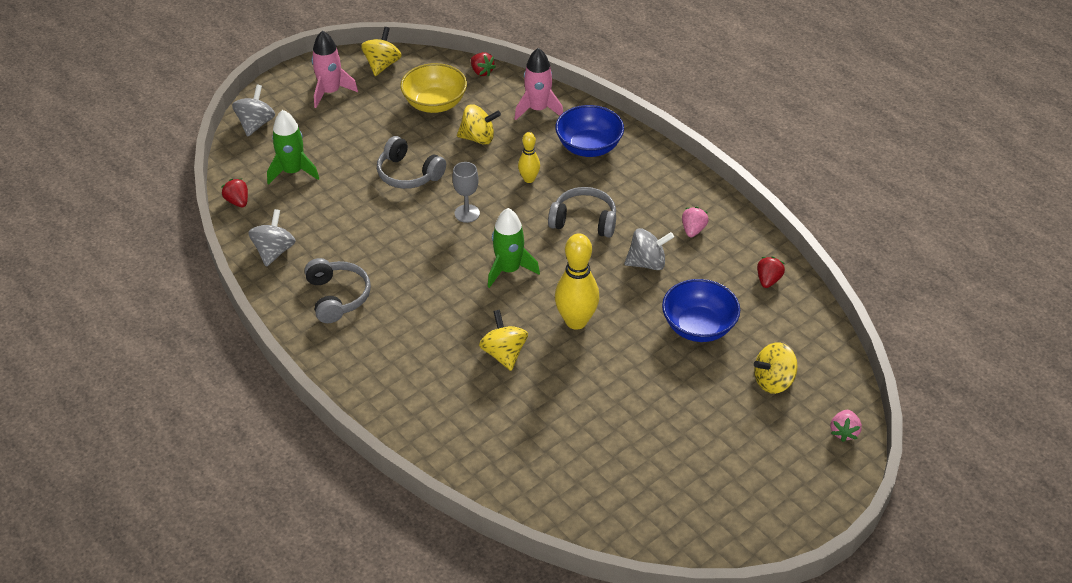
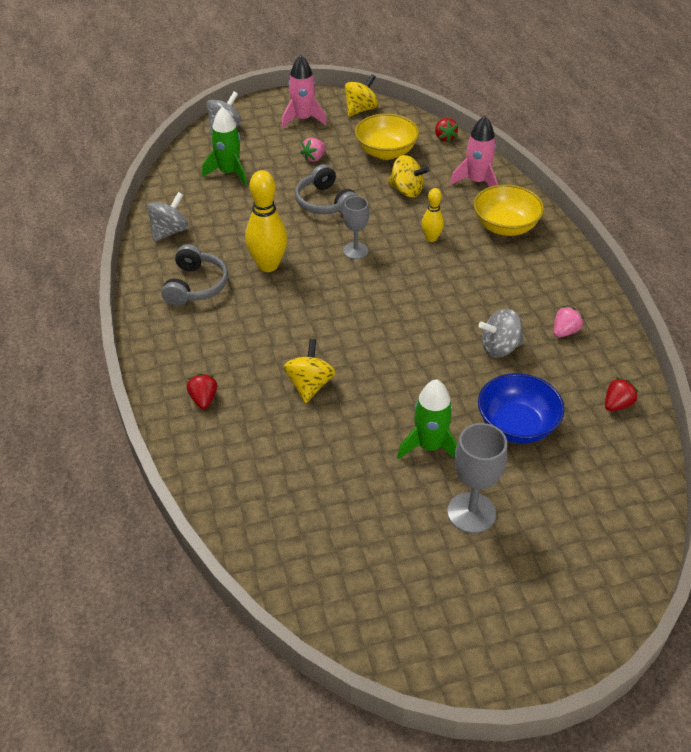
camera: 25 degrees right, 0 degrees up
(238, 201) = (168, 183): red strawberry -> red strawberry (203, 399)
(509, 270) = (362, 311): green rocket -> green rocket (429, 446)
(576, 321) = (397, 379): yellow bowling pin -> yellow bowling pin (268, 265)
(584, 221) = (460, 290): grey headphones -> none
(589, 147) = (505, 227): blue bowl -> yellow bowl
(647, 263) = (500, 348): grey spinning top -> grey spinning top turned 150 degrees clockwise
(703, 412) = (471, 513): none -> grey goblet
(773, 381) = (565, 508): yellow spinning top -> none
(844, 432) = (615, 591): pink strawberry -> pink strawberry (314, 158)

